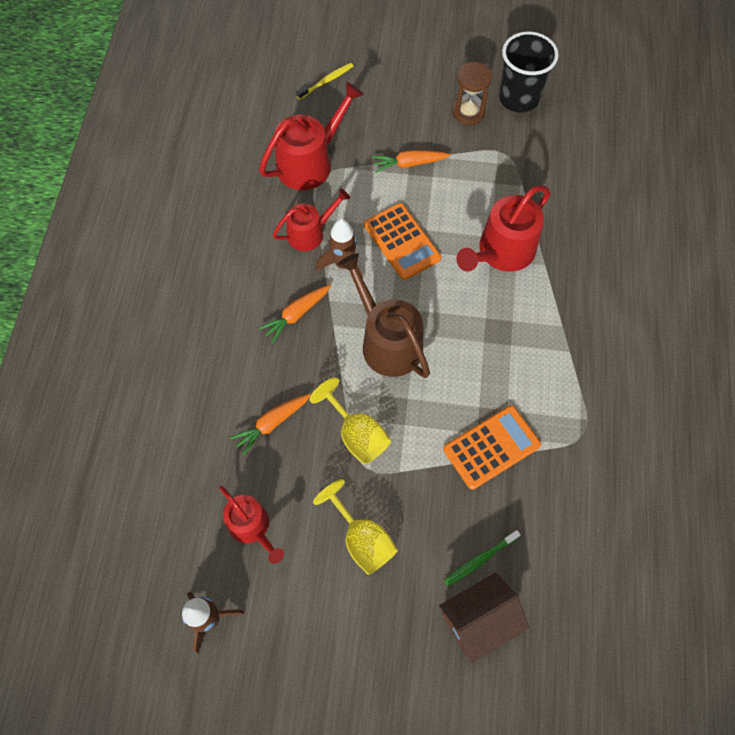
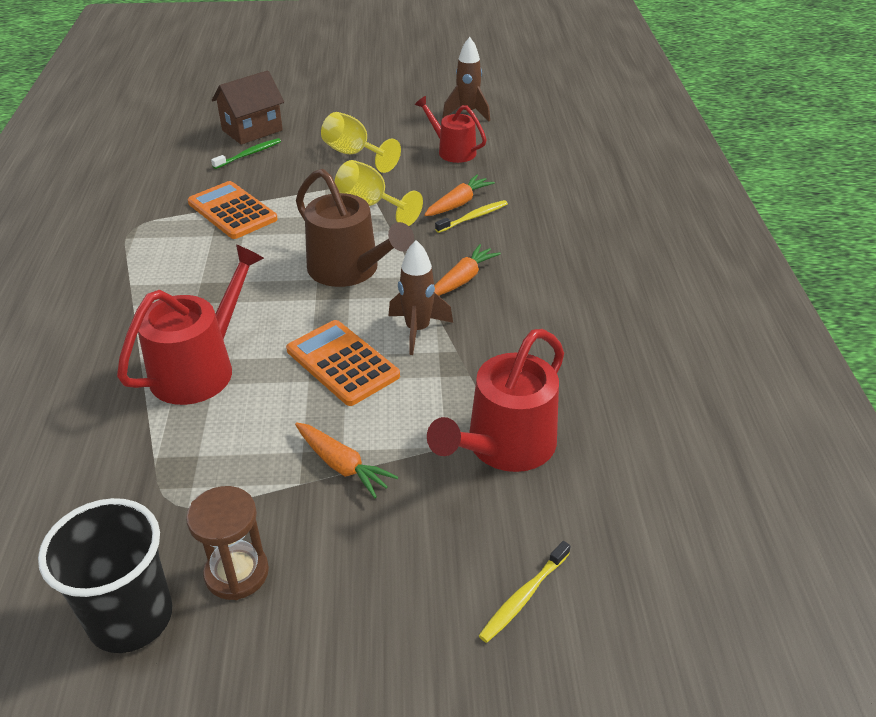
camera: 170 degrees right, 25 degrees down
(264, 398) = (473, 217): none -> yellow toothbrush
(310, 233) = (473, 357): red watering can -> none
(409, 164) = (342, 465): orange carrot -> orange carrot turned 60 degrees clockwise
(491, 447) = (232, 211): orange calculator -> orange calculator turned 90 degrees clockwise

